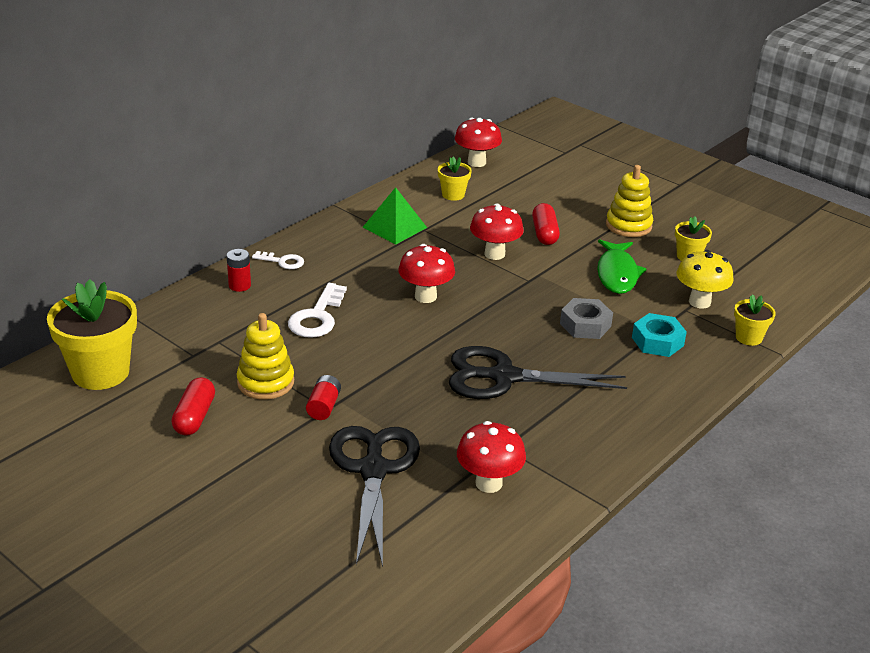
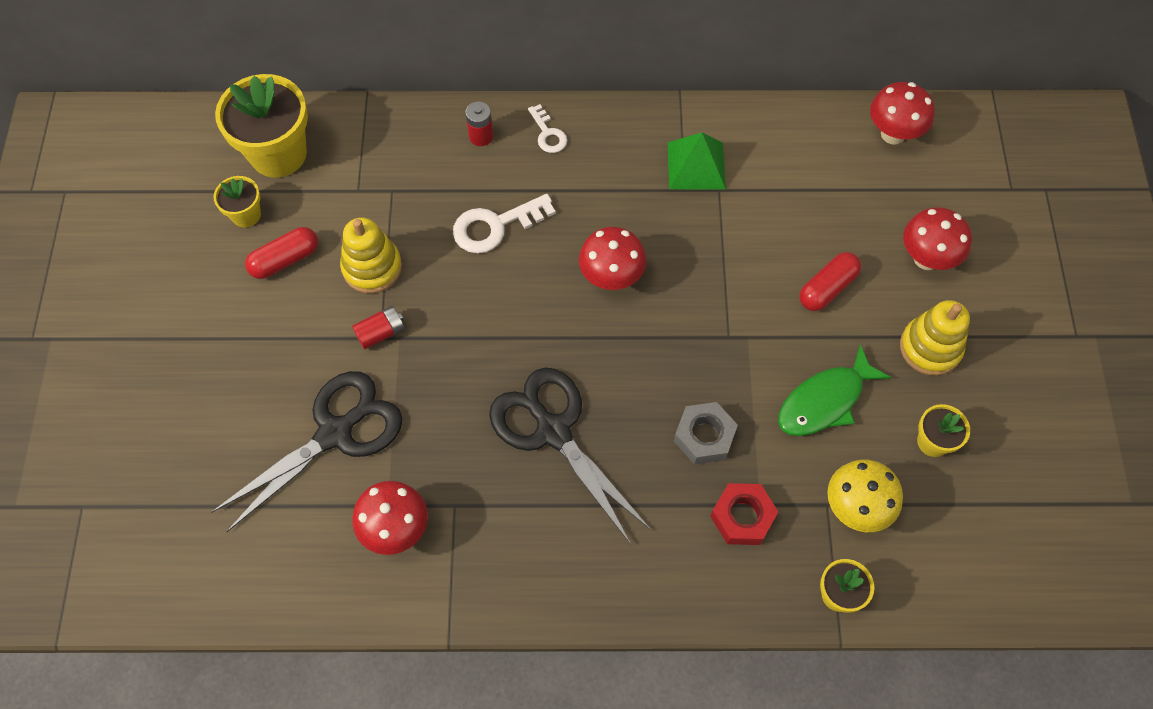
camera: 50 degrees right, 30 degrees up
(453, 195) = (807, 163): yellow flower pot -> yellow flower pot (246, 215)
(494, 254) = (742, 276): red mushroom -> red mushroom (926, 259)
(657, 341) = (742, 517): turquoise nut -> red nut

